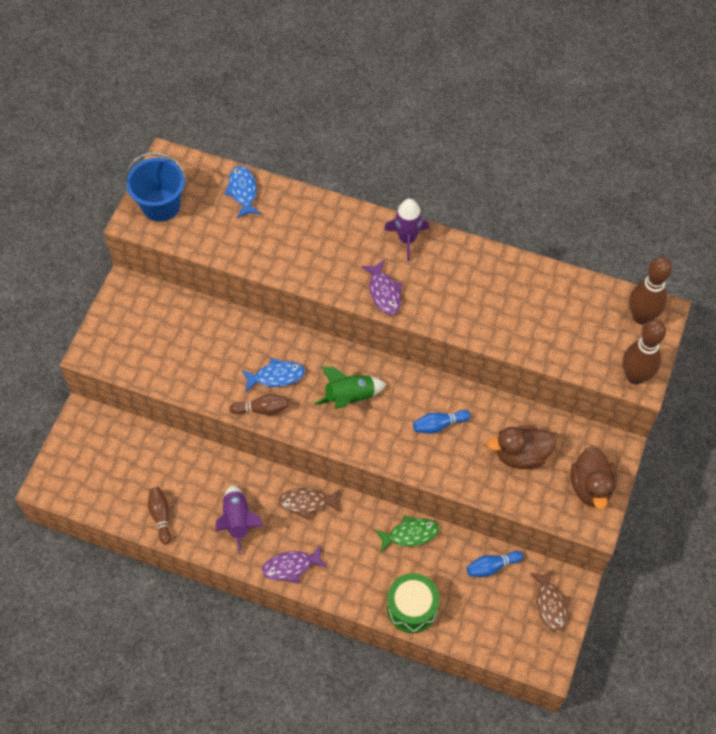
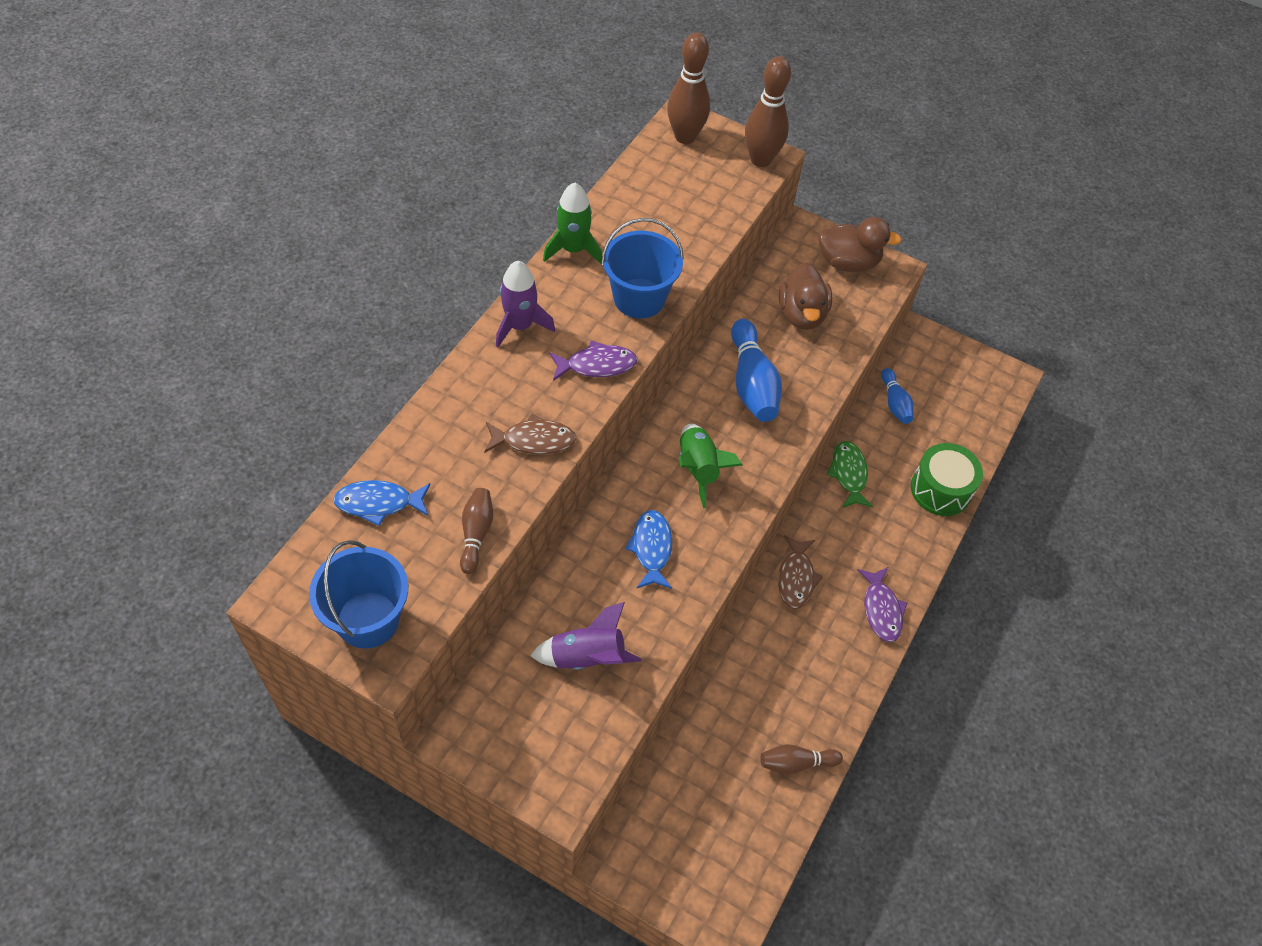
camera: 85 degrees left, 5 degrees down
(238, 521) = (813, 663): purple rocket -> purple rocket (587, 657)
(262, 409) = (699, 573): brown bowling pin -> brown bowling pin (476, 534)
(439, 425) = (752, 383): blue bowling pin -> blue bowling pin, size x1.73
(454, 309) = (639, 298): none -> blue bucket
(490, 259) = (573, 249): none -> green rocket
(550, 604) = (942, 360): brown fish -> brown fish (534, 440)

